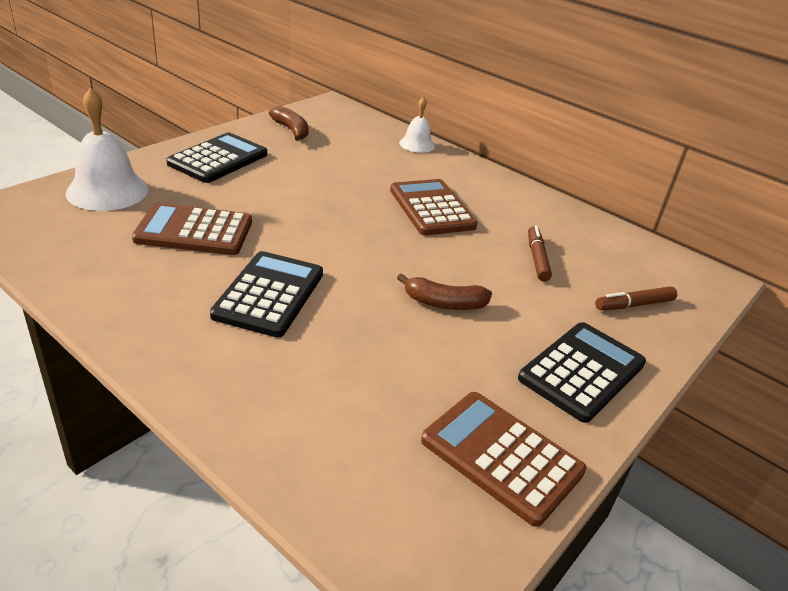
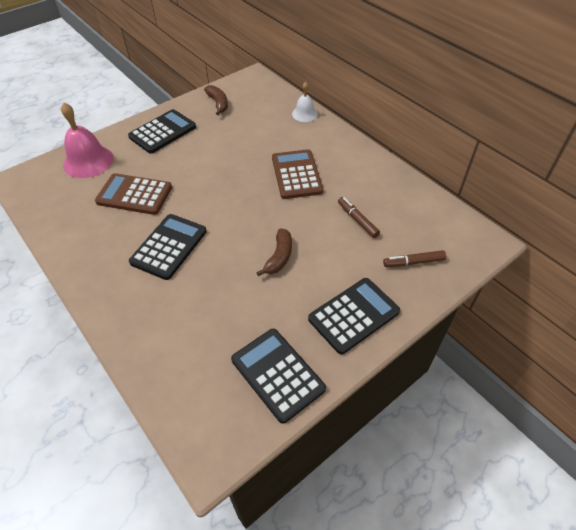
camera: 15 degrees right, 15 degrees up
(107, 191) = (88, 161): white bell -> pink bell
(444, 303) = (279, 257): brown banana -> brown banana turned 90 degrees counterclockwise
(501, 456) = (277, 374): brown calculator -> black calculator
(537, 258) = (357, 220): brown marker -> brown marker turned 45 degrees counterclockwise

